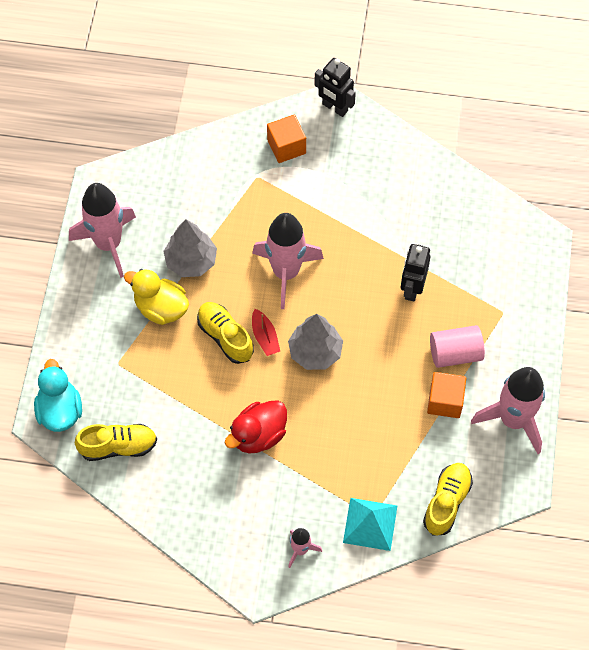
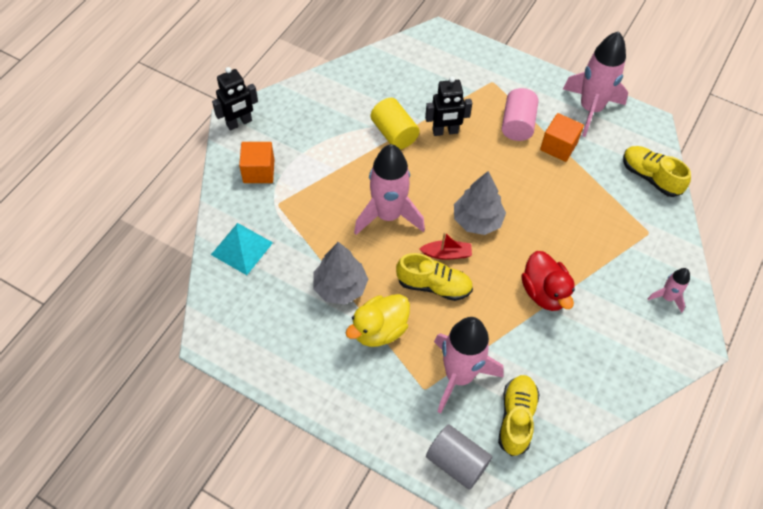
camera: 70 degrees left, 5 degrees down
(60, 410) = (456, 462): turquoise duck -> grey cylinder
(108, 244) = (285, 354): pink rocket -> pink rocket (459, 376)
(225, 337) = (433, 285): yellow shoe -> yellow shoe turned 150 degrees counterclockwise
(370, 524) = (655, 237): turquoise pyramid -> turquoise pyramid (242, 248)
(387, 244) = (394, 133): none -> yellow cylinder
(412, 288) = (445, 131): black robot -> black robot turned 45 degrees counterclockwise

